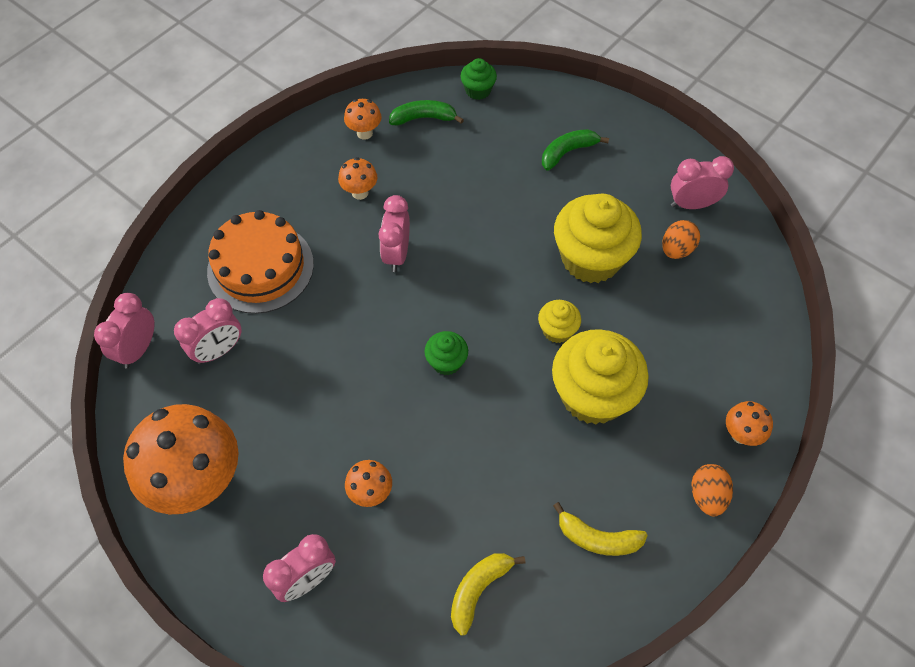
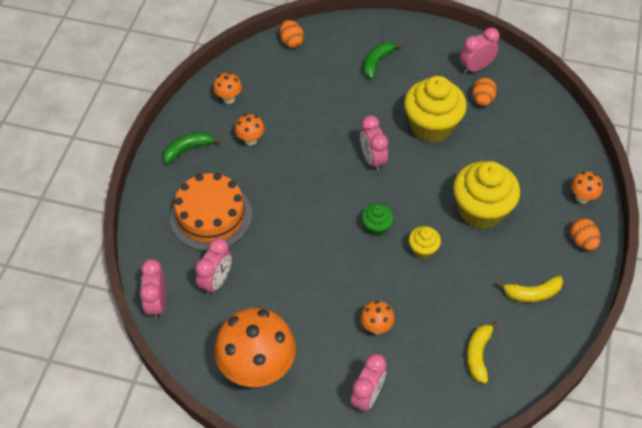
camera: 25 degrees left, 5 degrees down
(397, 254) = (301, 171): pink clock -> pink clock (372, 159)
(423, 118) = (264, 74): green banana -> green banana (188, 149)
(478, 90) = (291, 42): green cupcake -> orange egg
(557, 330) = (436, 179): yellow cupcake -> yellow cupcake (423, 249)

